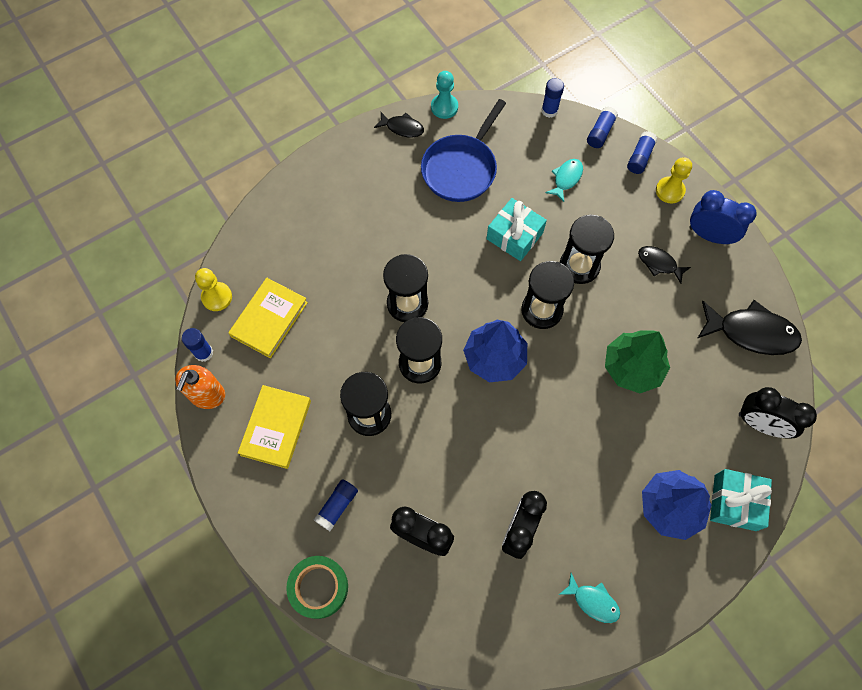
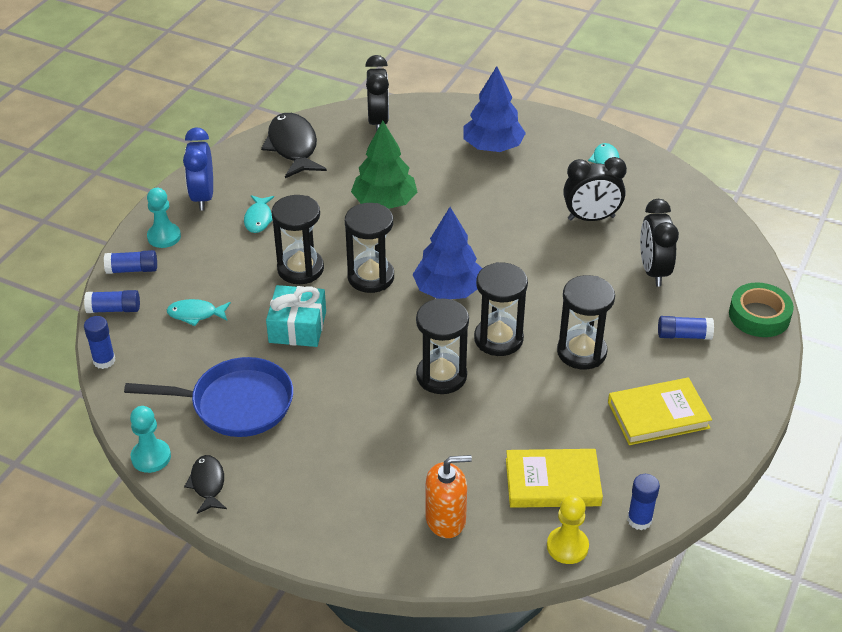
camera: 120 degrees left, 25 degrees down
(207, 395) = (679, 490): orange soap dispenser -> orange soap dispenser (446, 519)
(659, 263) = (259, 219): black fish -> turquoise fish
(670, 191) = (164, 237): yellow pawn -> turquoise pawn
(735, 502) = (458, 117): turquoise gift -> none

